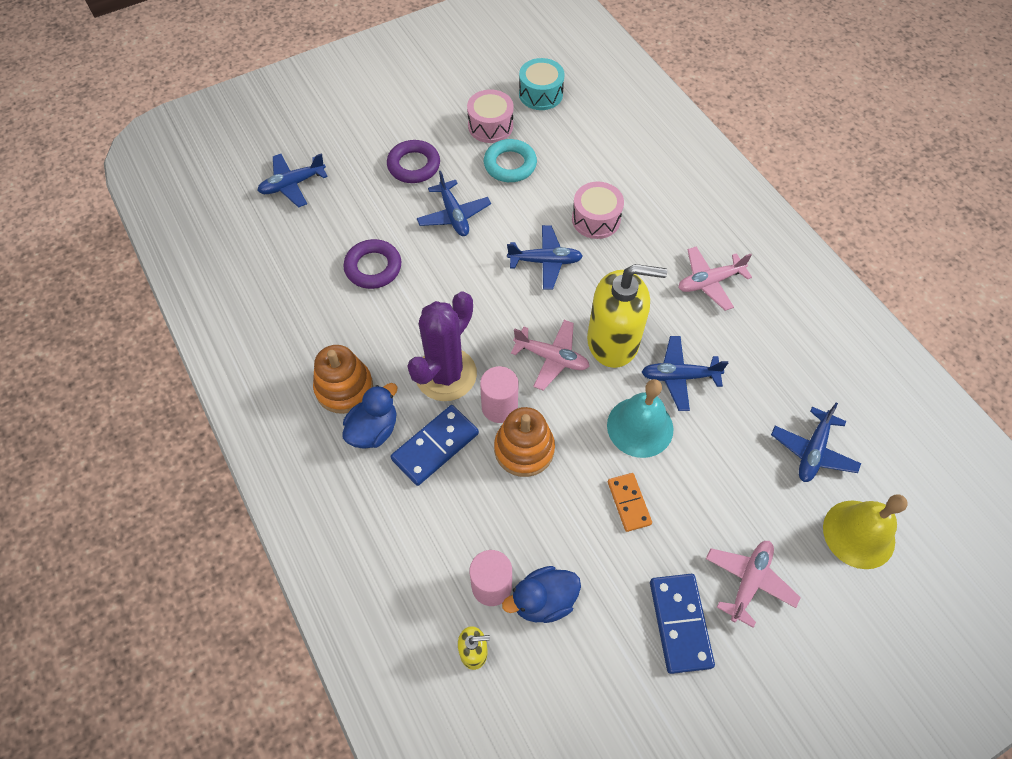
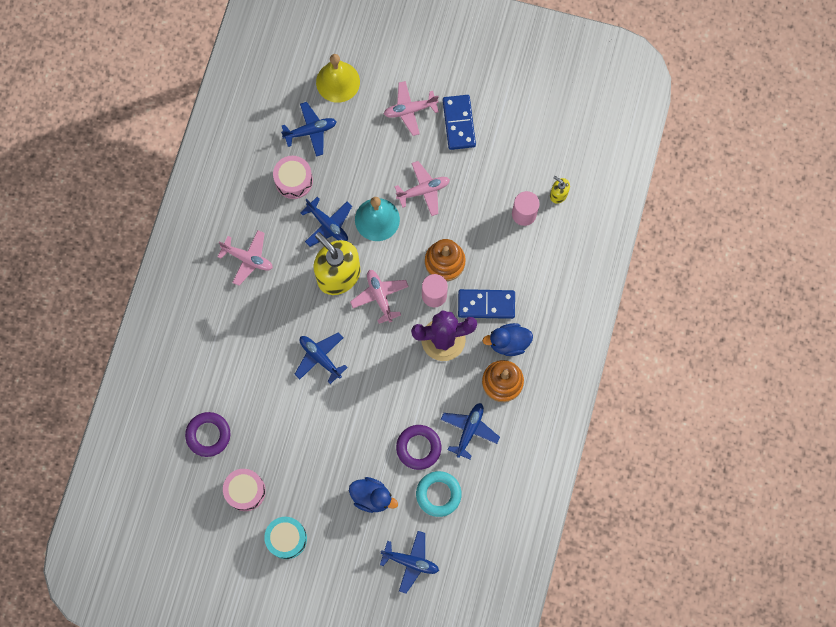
camera: 135 degrees left, 15 degrees up
(414, 165) = (324, 504): purple ring -> purple ring (208, 435)
(454, 215) = (338, 441): blue plane -> blue plane (469, 430)
(510, 164) = (266, 447): turquoise ring -> turquoise ring (438, 494)
(540, 94) = (186, 487): turquoise drum -> turquoise drum (286, 538)
(543, 601) = (507, 186): blue duck -> blue duck (372, 497)
(596, 219) = (261, 358): pink drum -> pink drum (294, 180)
(628, 503) = (423, 190): orange domino -> pink plane
(680, 623) = (459, 123): blue domino -> blue domino turned 45 degrees counterclockwise

